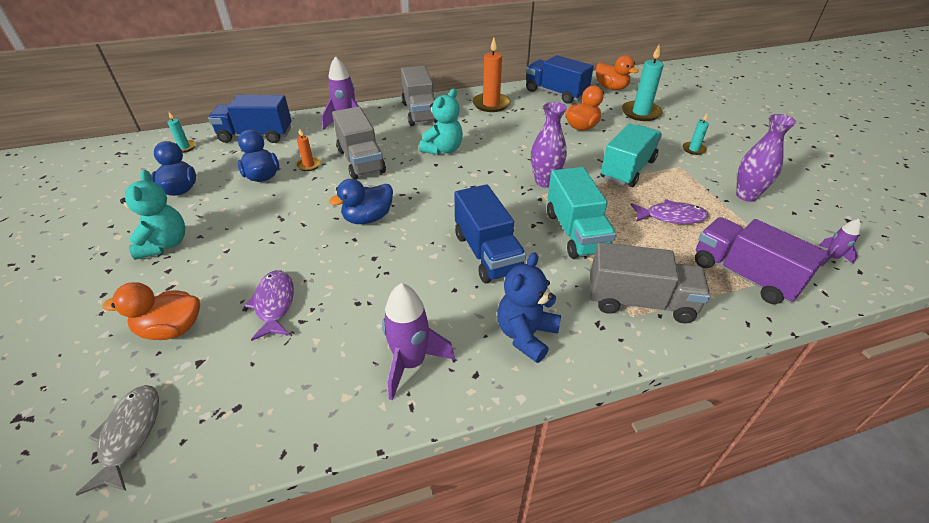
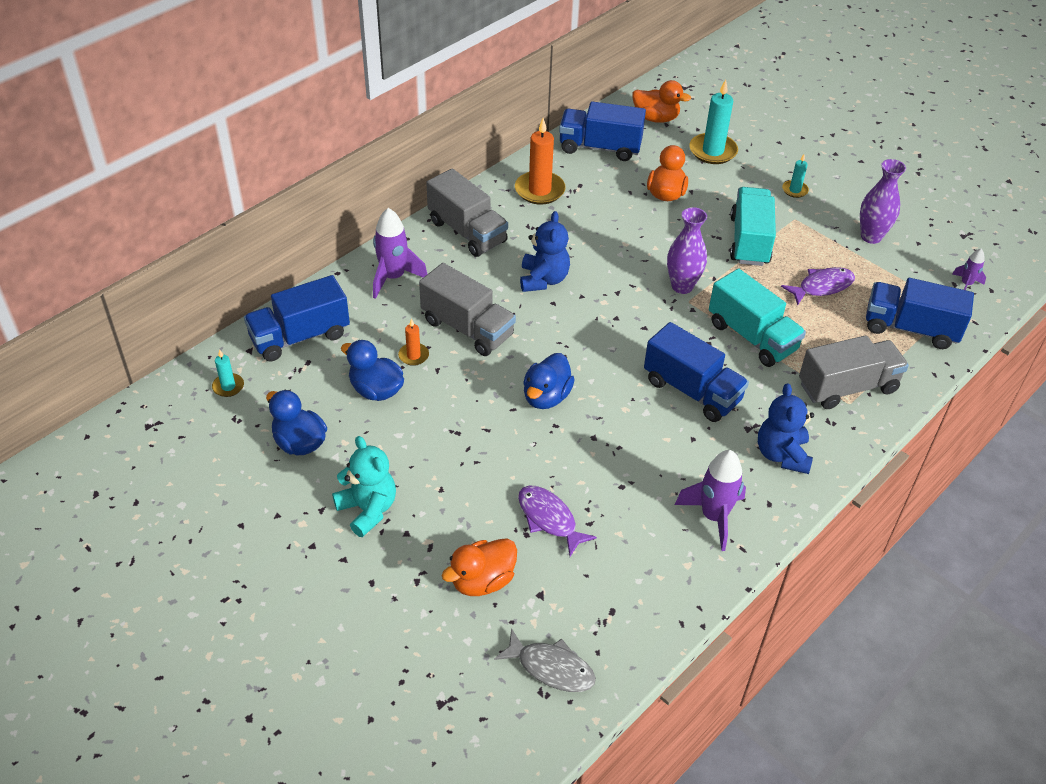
camera: 30 degrees left, 5 degrees up
(129, 434) = (551, 668): grey fish -> grey fish turned 150 degrees clockwise
(443, 150) = (543, 279): turquoise teddy bear -> blue teddy bear
(743, 275) = (910, 328): purple truck -> blue truck

